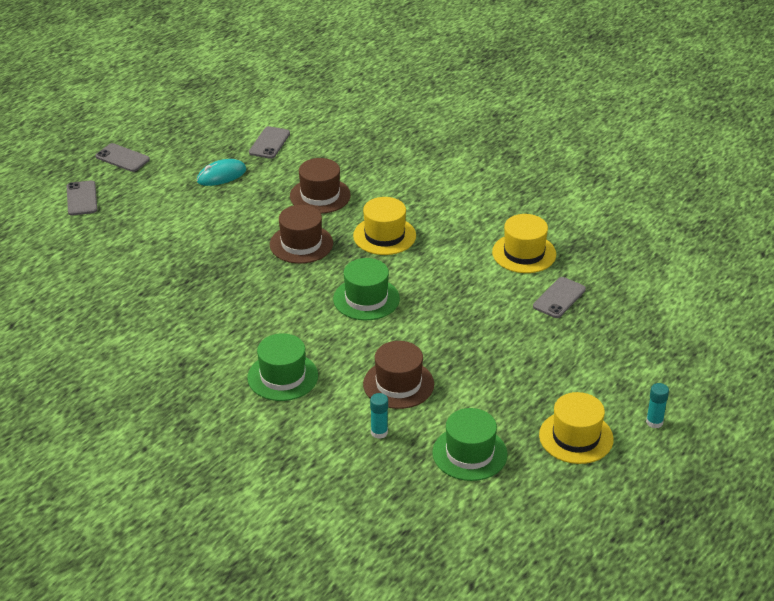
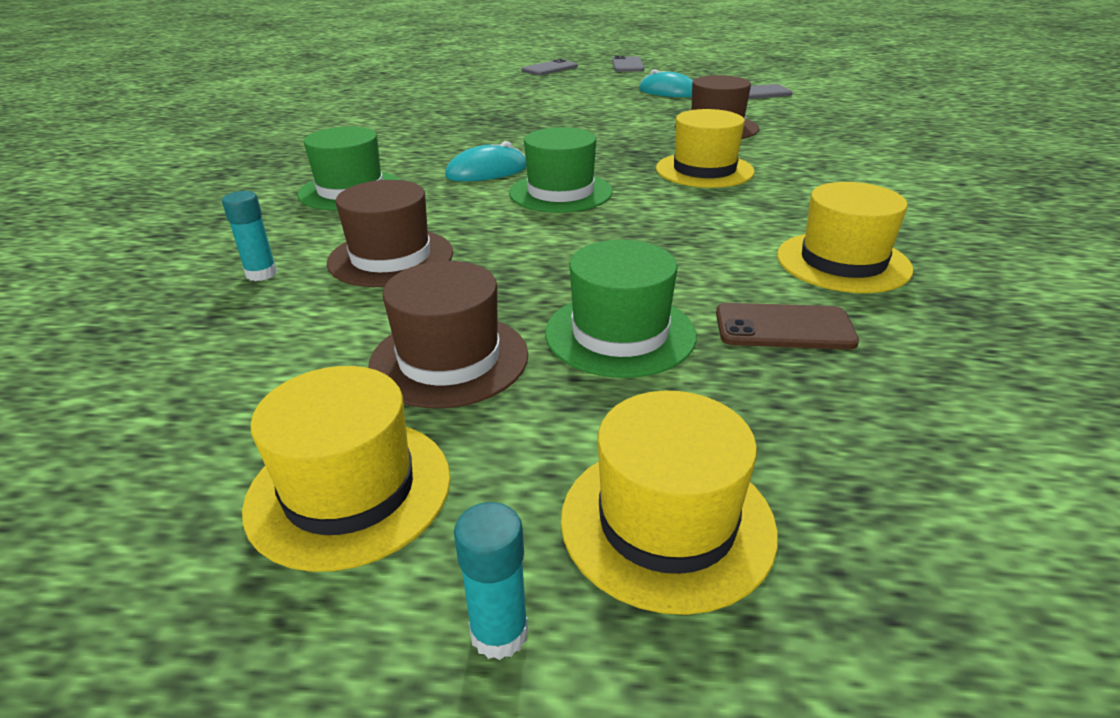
camera: 60 degrees right, 5 degrees down
(301, 244) = (615, 141): brown hat -> brown hat (449, 359)
(304, 314) = (487, 171): none -> turquoise mouse
(469, 453) = (235, 366): green hat -> green hat (620, 334)
(559, 298) = (784, 328): grey phone -> brown phone
(637, 376) = (667, 522): none -> yellow hat

